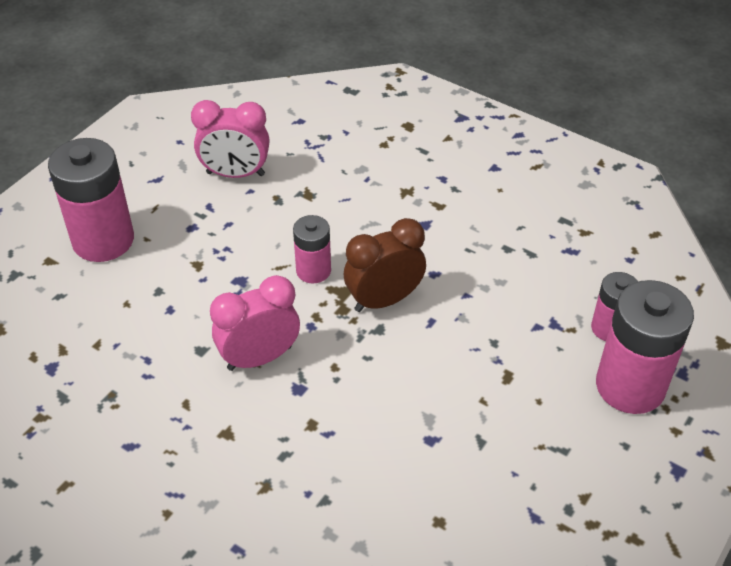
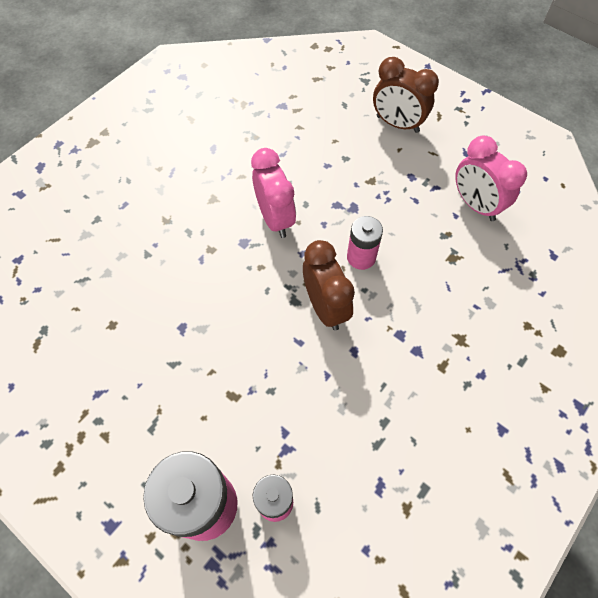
camera: 95 degrees right, 15 degrees up
(103, 240) = (397, 124): pink battery -> brown clock
(235, 174) = (475, 205): pink clock -> pink clock turned 45 degrees counterclockwise

